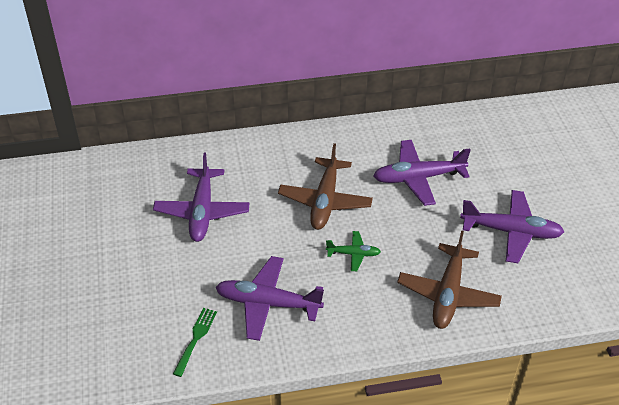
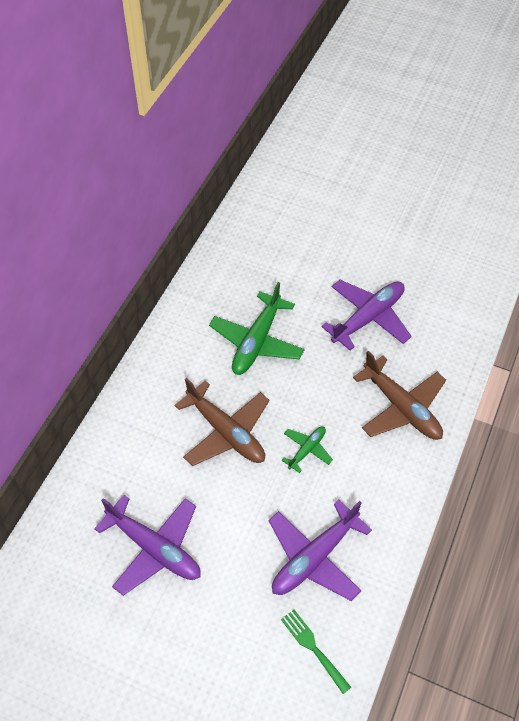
camera: 55 degrees left, 10 degrees up
(418, 178) = (256, 342): purple plane -> green plane

